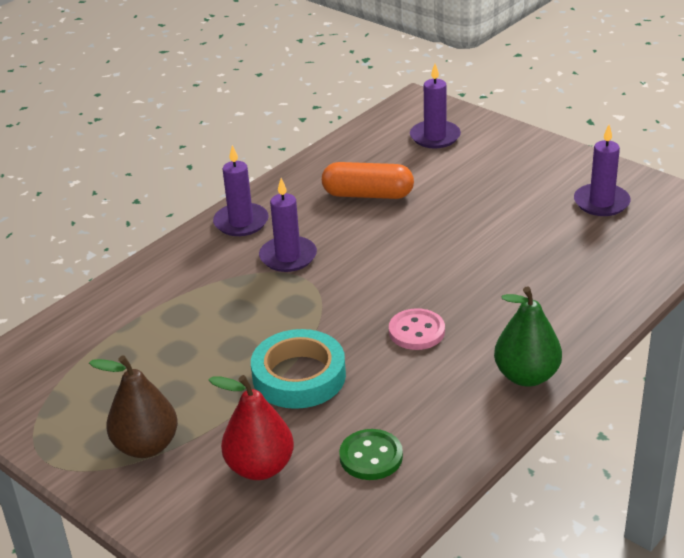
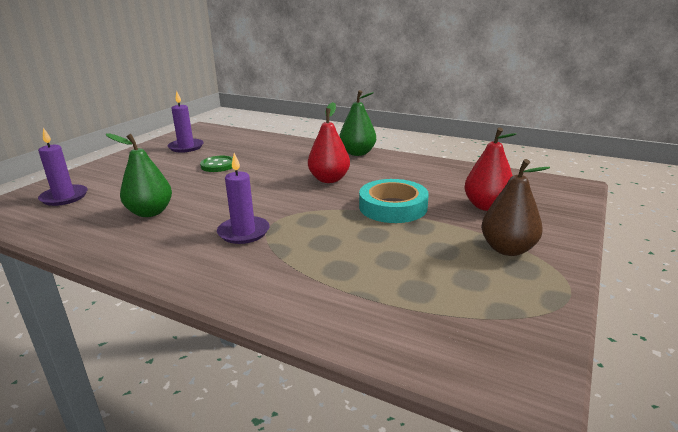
camera: 105 degrees left, 10 degrees down
(241, 222) = (181, 265): purple candle -> none
(368, 195) = (150, 212): orange capsule -> green pear
(371, 457) = (449, 179): green button -> green button (218, 165)
(416, 331) = (329, 179): pink button -> red pear

